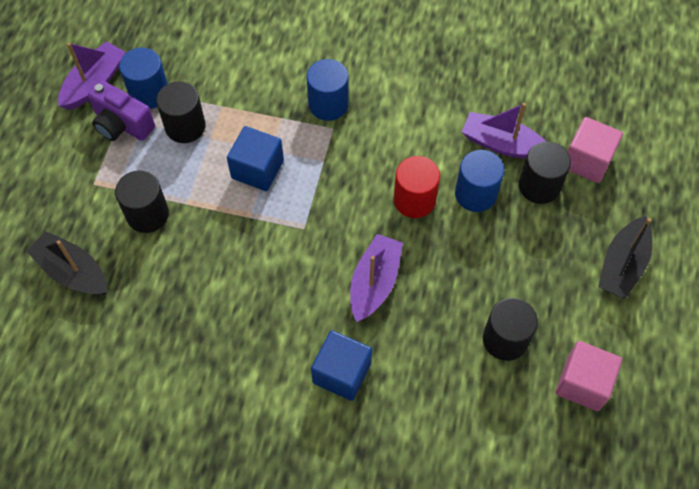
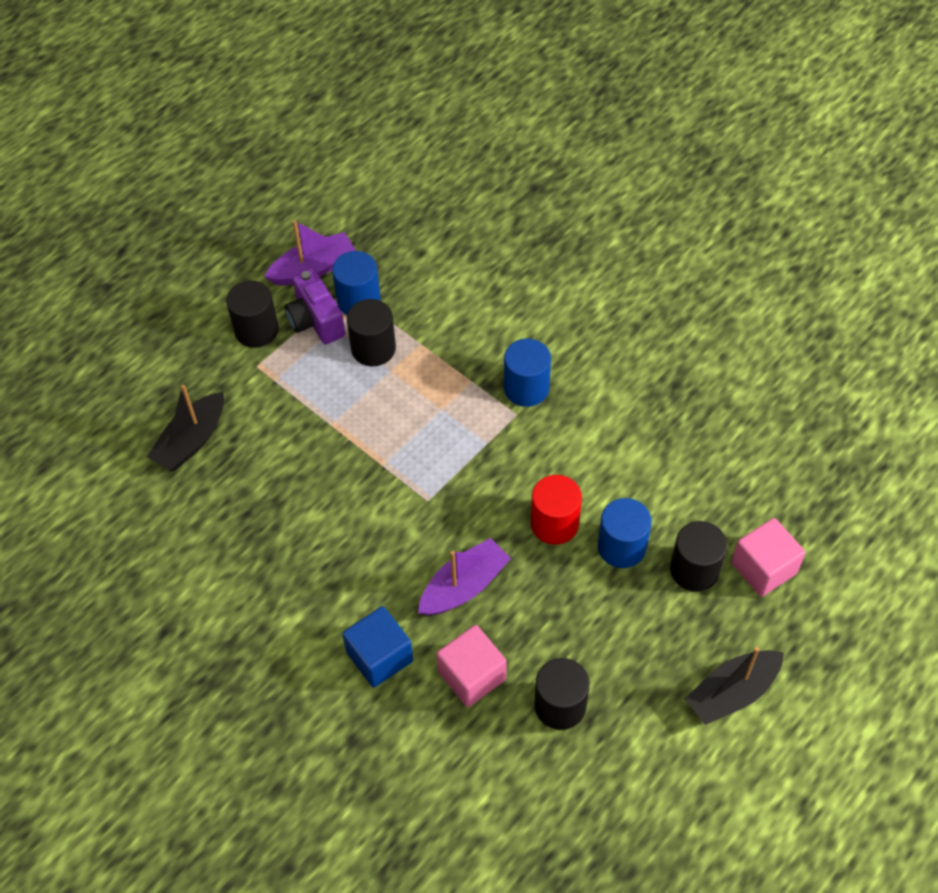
camera: 30 degrees right, 5 degrees down
(73, 272) = (191, 441): black boat -> black boat turned 120 degrees counterclockwise
(147, 214) = (289, 418): black cylinder -> black cylinder (256, 330)
(257, 169) = (417, 422): blue cube -> none
(502, 144) = (682, 509): purple boat -> none
(583, 383) = (612, 788): pink cube -> pink cube (472, 675)

